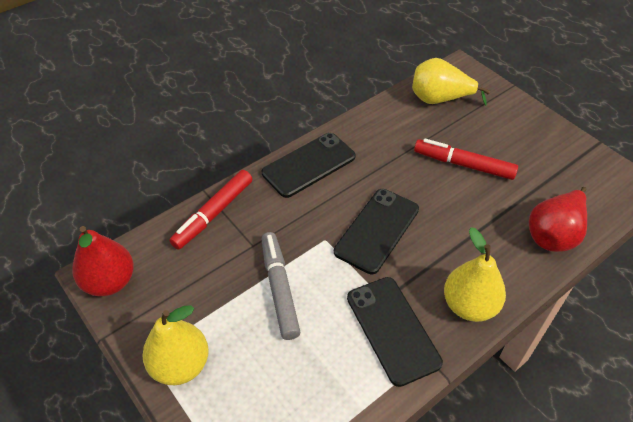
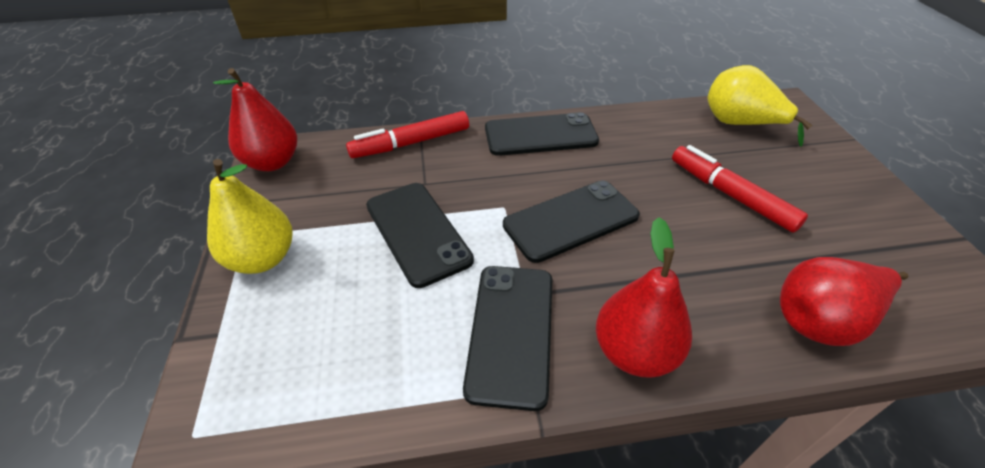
camera: 30 degrees right, 5 degrees down
(279, 288) = (417, 232): grey marker -> black phone
(469, 305) = (634, 352): yellow pear -> red pear

